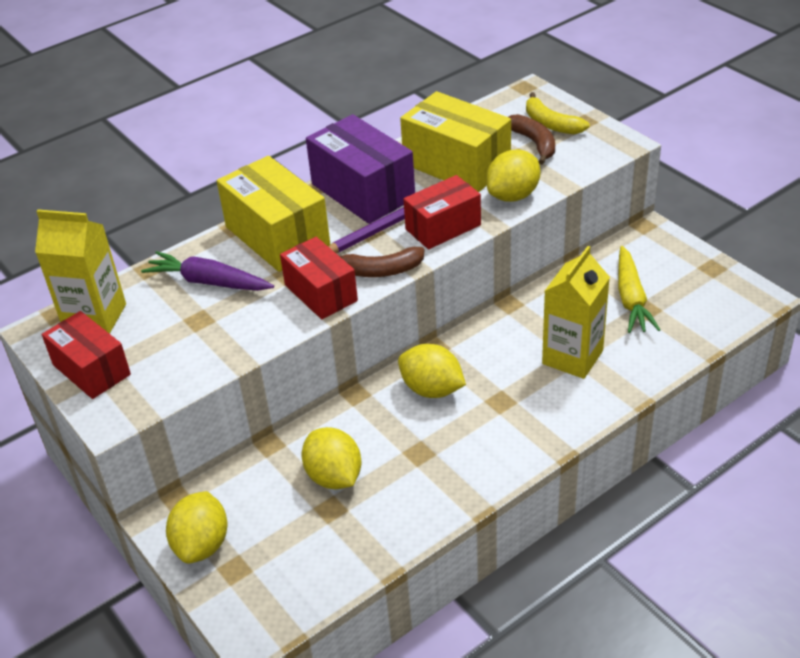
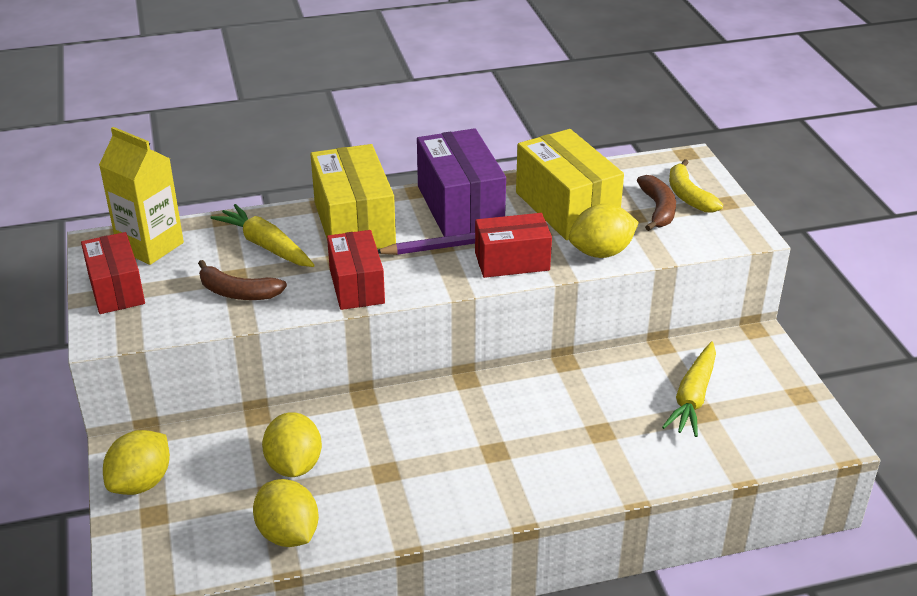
camera: 20 degrees right, 5 degrees down
(208, 282) = (266, 245): purple carrot -> yellow carrot
(381, 270) = (425, 283): brown banana -> brown banana (238, 292)
(432, 389) = (436, 418): yellow lemon -> yellow lemon (288, 534)
(572, 357) = (594, 434): yellow carton -> none

